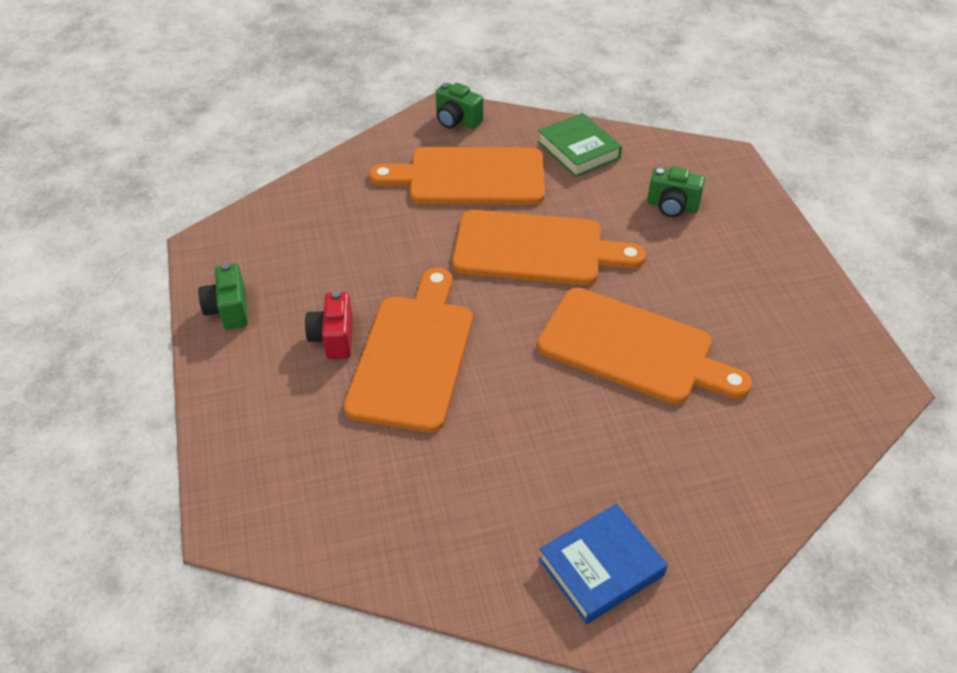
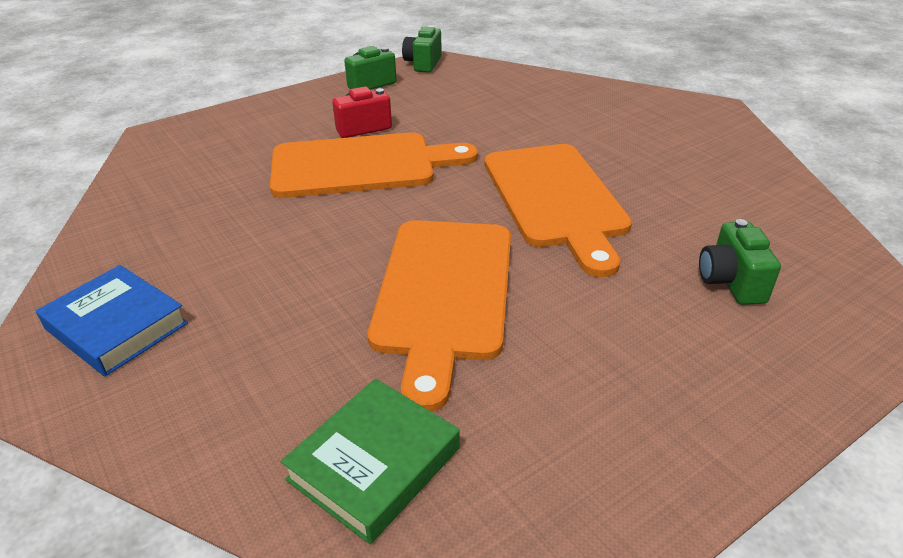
camera: 70 degrees right, 10 degrees down
(457, 121) = (707, 117): green camera -> green camera (423, 64)
(469, 177) = (628, 141): orange cutting board -> none
(578, 150) = (753, 193): green book -> green book (374, 464)

